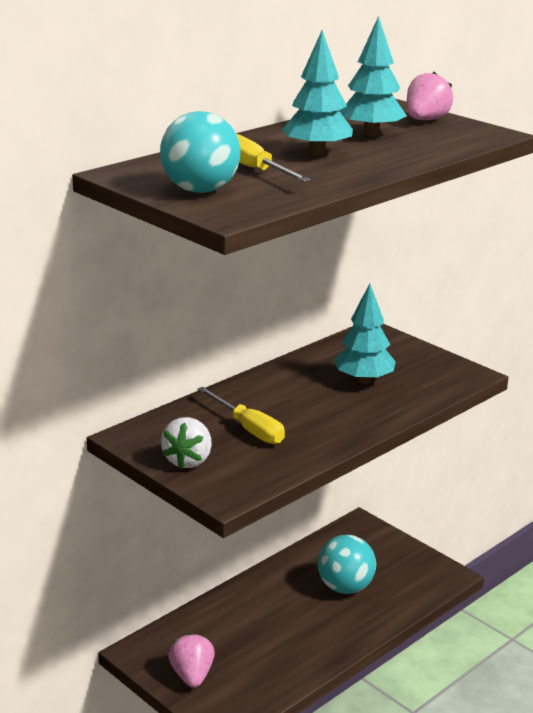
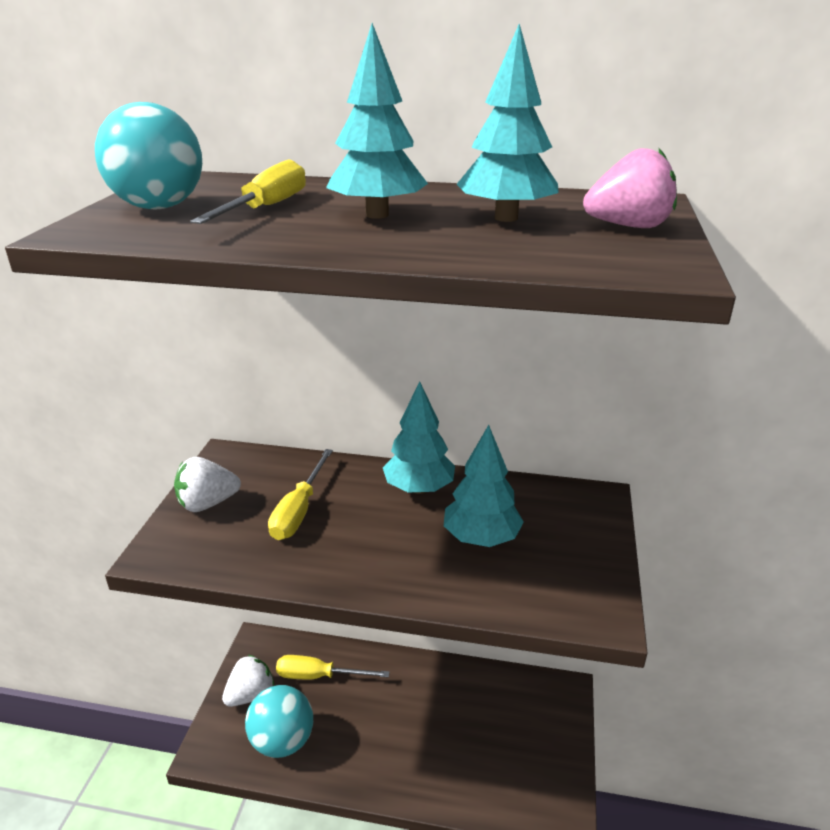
camera: 55 degrees right, 5 degrees up
(192, 675) = (250, 695): pink strawberry -> white strawberry
(215, 631) = (319, 676): none -> yellow screwdriver
(283, 380) = (419, 489): none -> turquoise tree
(345, 587) = (458, 734): turquoise ball -> turquoise ball (282, 741)

